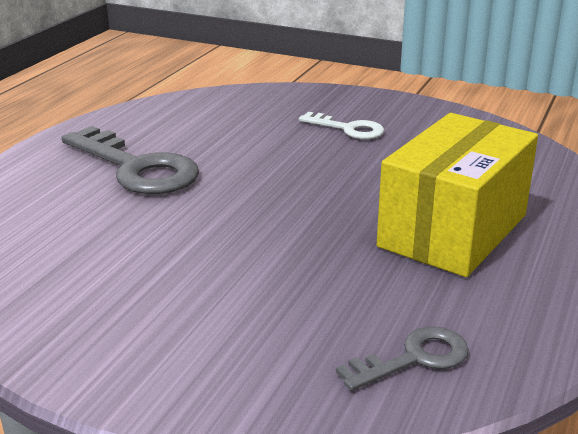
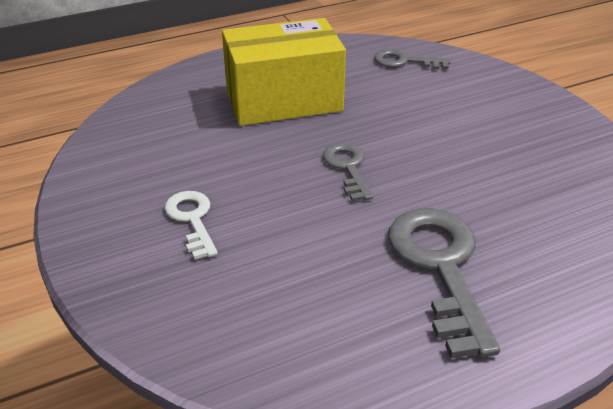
camera: 140 degrees left, 10 degrees up
(290, 199) = (348, 168): none -> grey key

